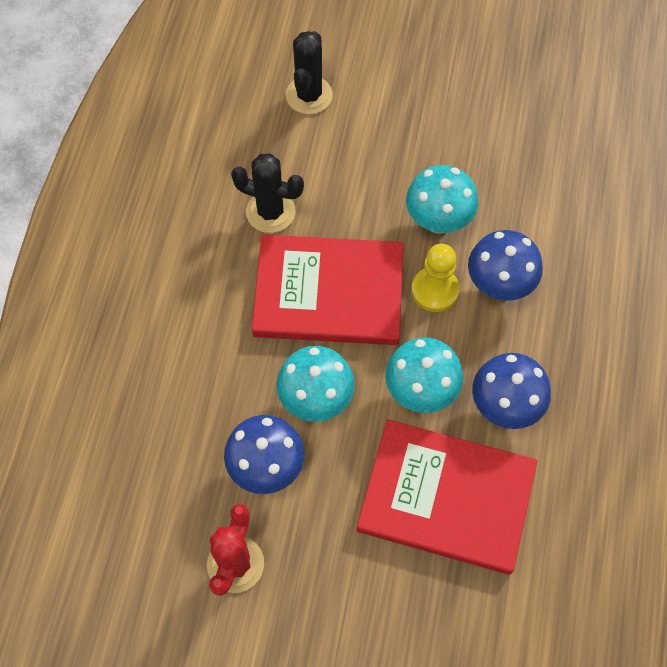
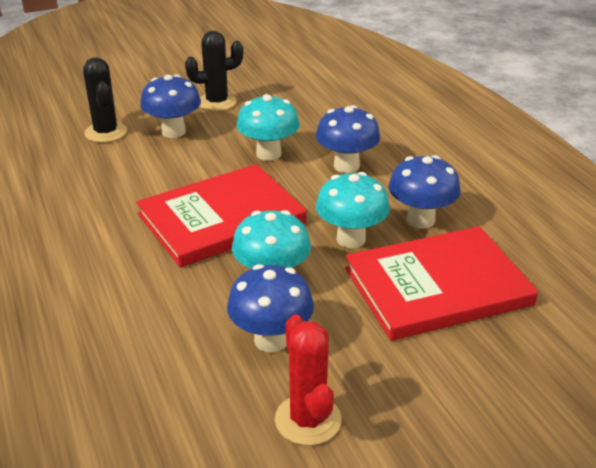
camera: 35 degrees left, 30 degrees down
(270, 212) = (129, 197): black cactus -> black cactus (217, 102)
(372, 130) = (173, 131): none -> blue mushroom
(434, 290) = (303, 186): yellow pawn -> none

